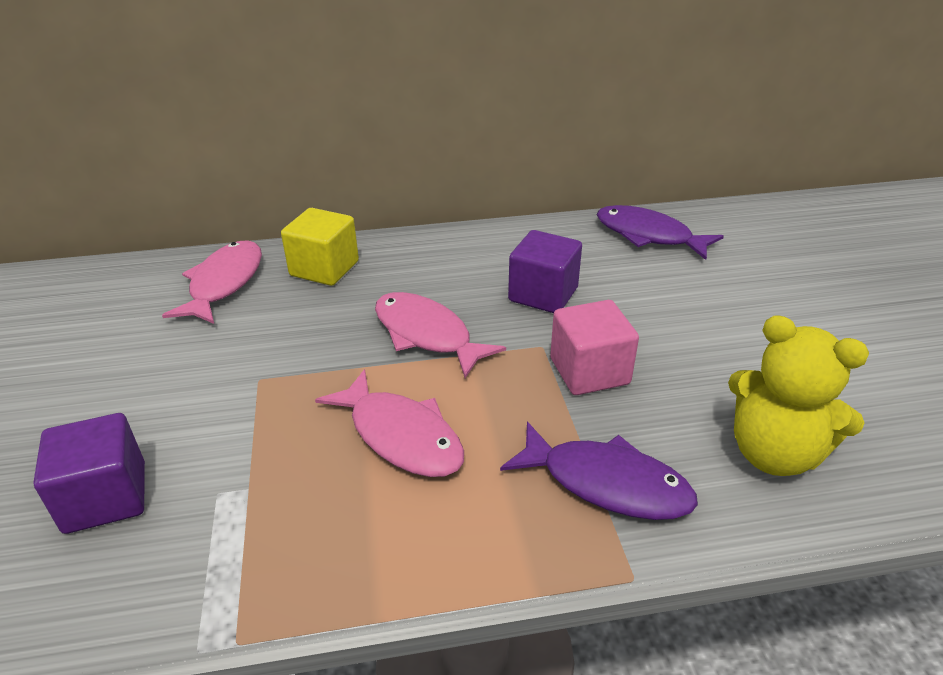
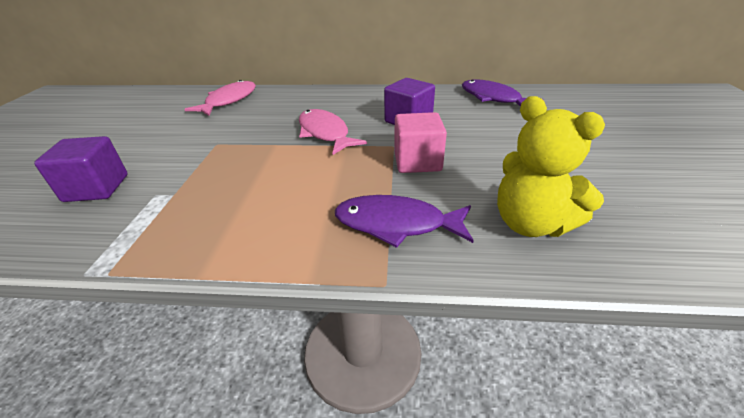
camera: 15 degrees right, 0 degrees up
(324, 269) = (286, 99): yellow cube -> none
(401, 436) = (278, 180): pink fish -> none
(607, 483) = (396, 224): purple fish -> purple fish turned 150 degrees clockwise

